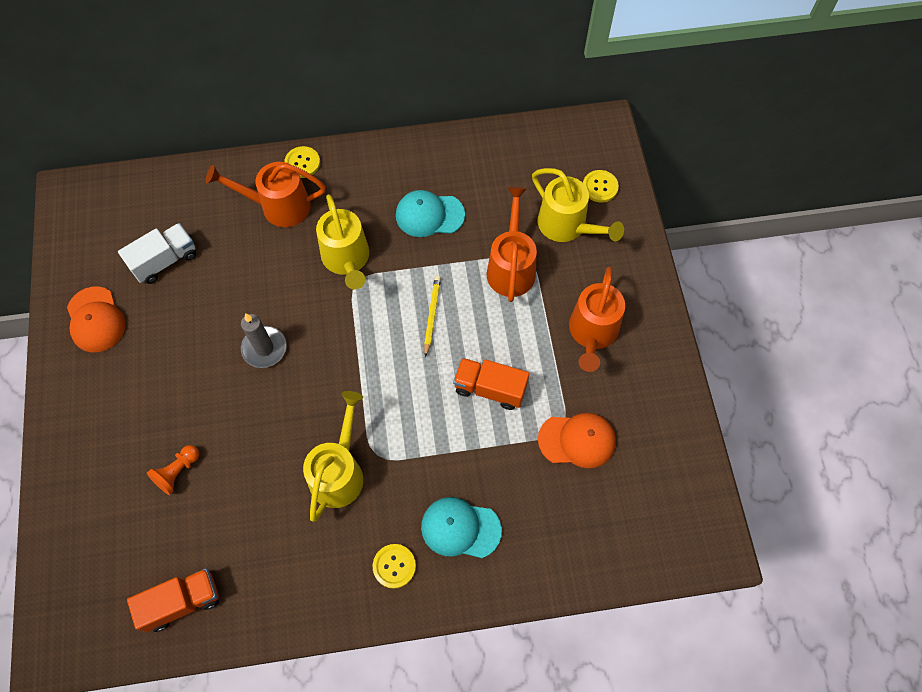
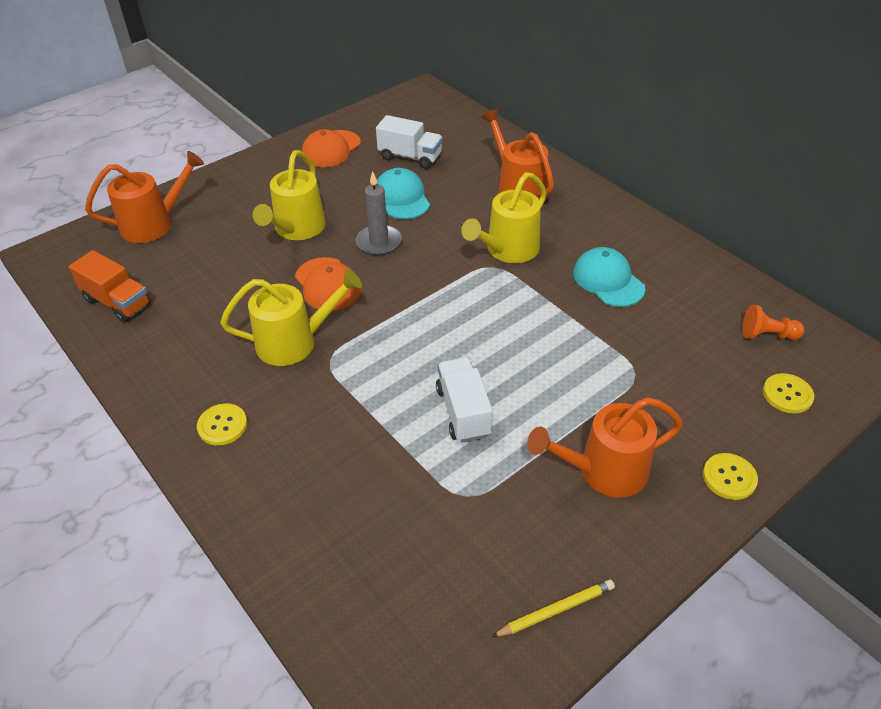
camera: 60 degrees right, 20 degrees down
(177, 472) = (231, 247): orange pawn -> orange pawn (767, 335)
(302, 163) = (573, 183): yellow button -> yellow button (729, 477)
(432, 315) = (505, 331): yellow pencil -> yellow pencil (556, 610)
(460, 528) = (292, 459): turquoise cap -> turquoise cap (401, 198)
(490, 388) = (463, 412): orange truck -> white truck
(511, 267) = (614, 365): orange watering can -> orange watering can (154, 224)
(567, 226) = (709, 389): yellow watering can -> yellow watering can (297, 229)
(577, 440) = (462, 518): orange cap -> orange cap (328, 284)

